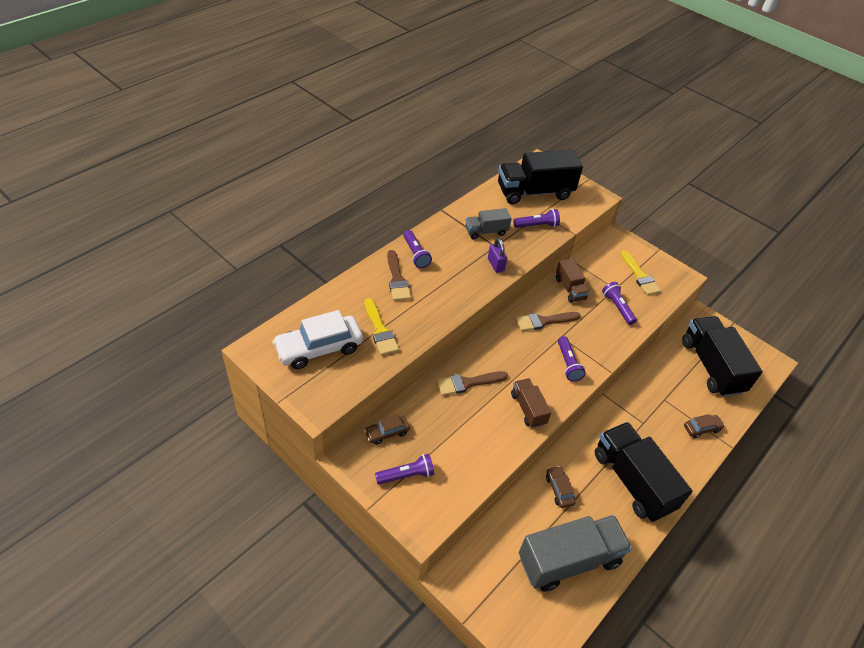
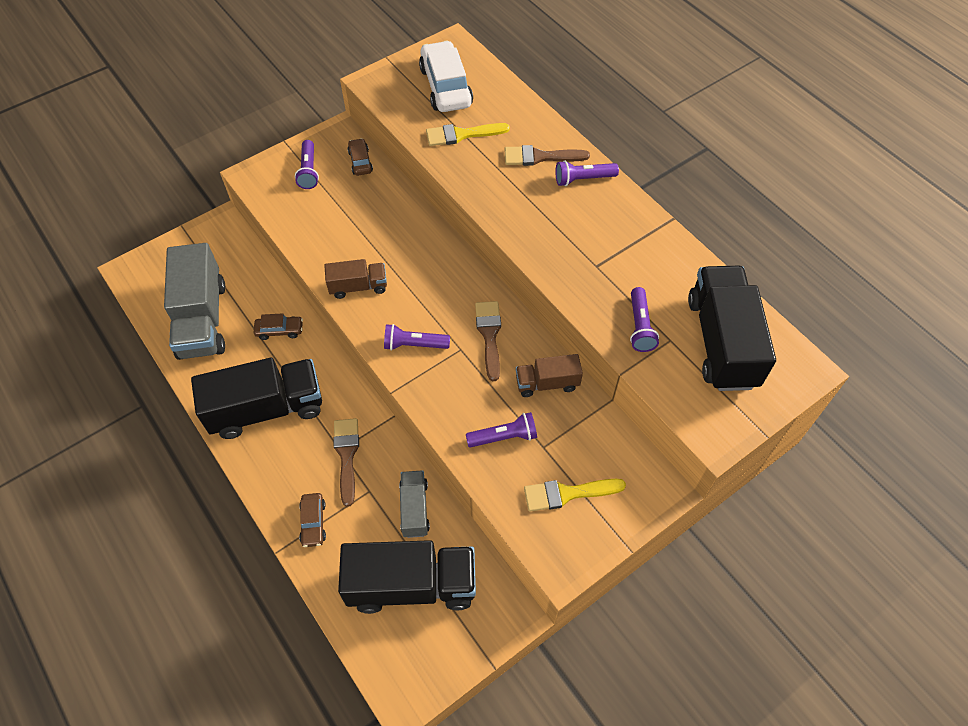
camera: 105 degrees right, 10 degrees up
(467, 383) = (407, 237): brown brush -> brown brush (347, 455)
(486, 231) = (626, 261): grey truck -> grey truck (414, 509)
(495, 265) = (558, 259): purple padlock -> none

